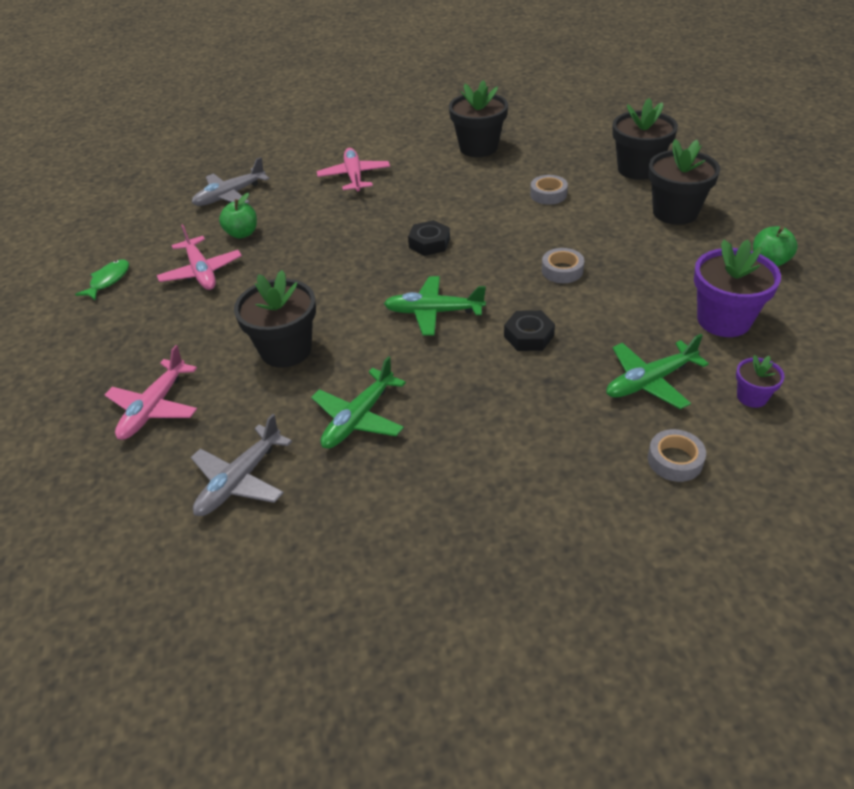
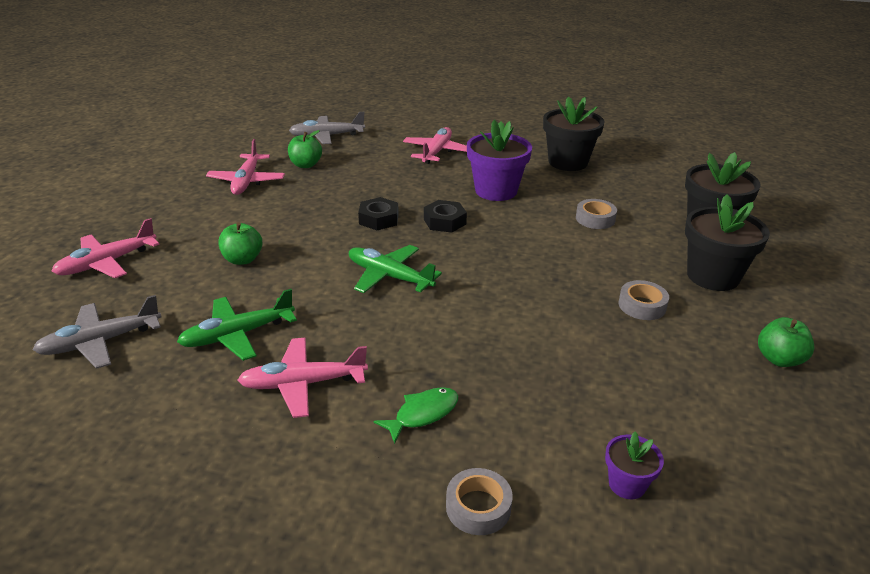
camera: 25 degrees right, 10 degrees down
(108, 280) = (179, 165): green fish -> green fish (422, 414)
(286, 350) = (242, 259): black flower pot -> green apple
(459, 432) = (303, 384): none -> pink plane
(529, 336) = (452, 329): black nut -> black nut (379, 219)
(562, 270) = (542, 286): grey tape -> grey tape (642, 305)
(650, 381) = (530, 419): green plane -> none
(723, 320) = (669, 395): purple flower pot -> purple flower pot (496, 191)

